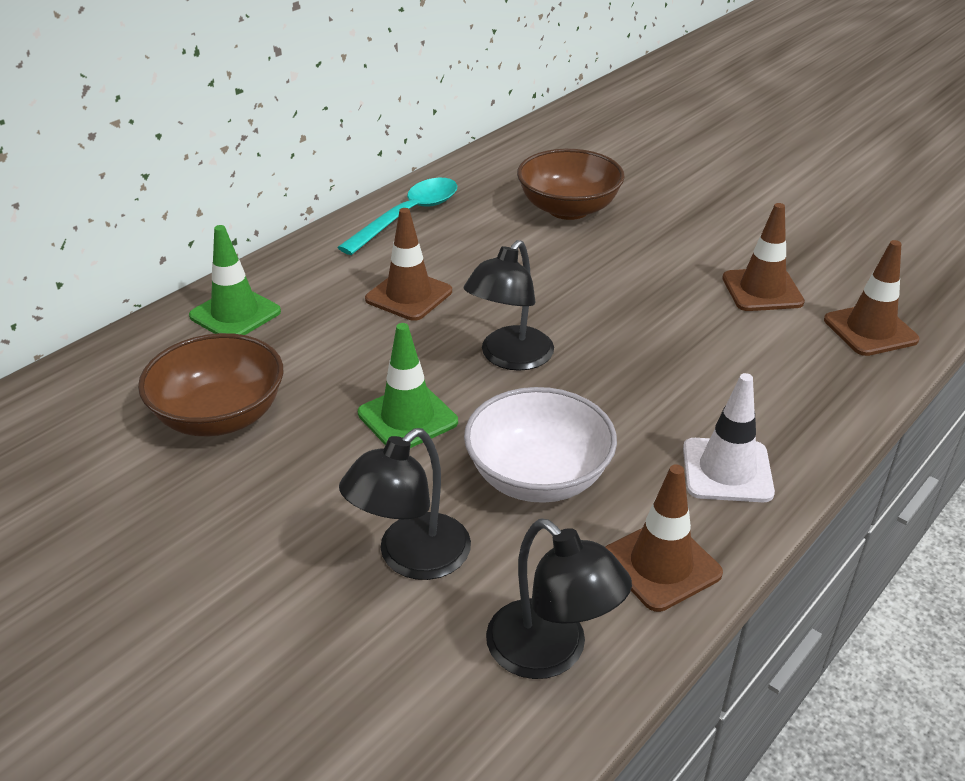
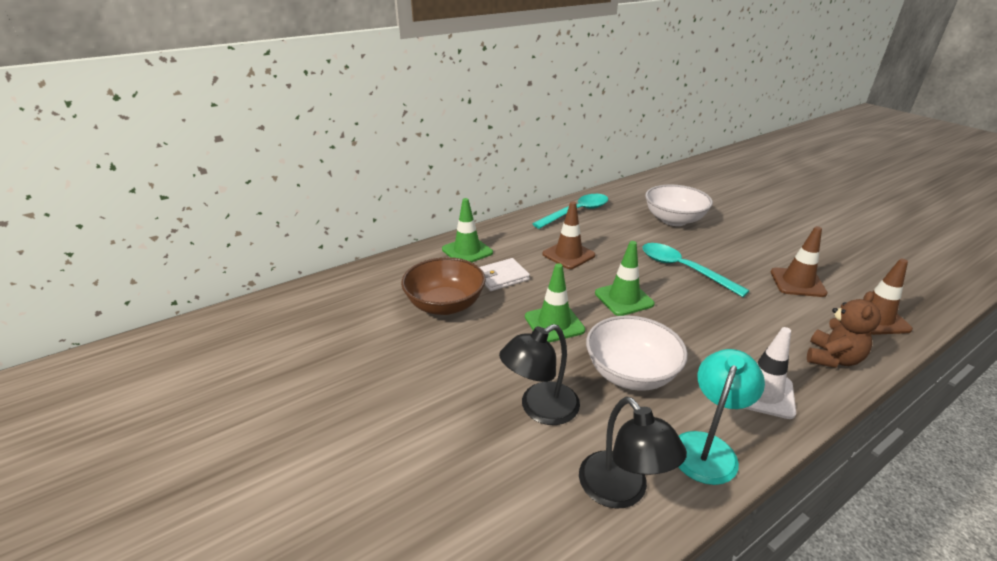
camera: 15 degrees right, 5 degrees down
(305, 352) = (502, 277): none -> white wallet
(509, 358) = (624, 298): black lamp -> green traffic cone
(568, 209) = (674, 220): brown bowl -> white bowl
(593, 293) = (683, 269): none -> turquoise spoon
(661, 565) = (707, 447): brown traffic cone -> turquoise lamp
(817, 402) = (832, 358): none -> brown teddy bear

